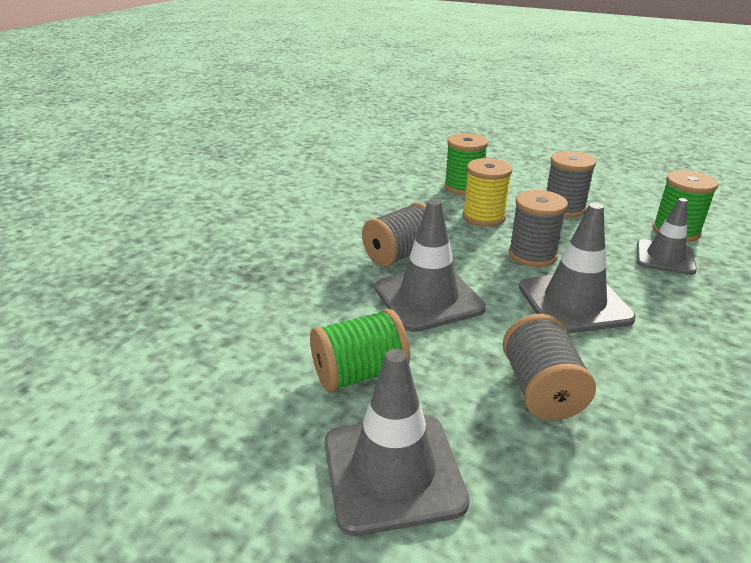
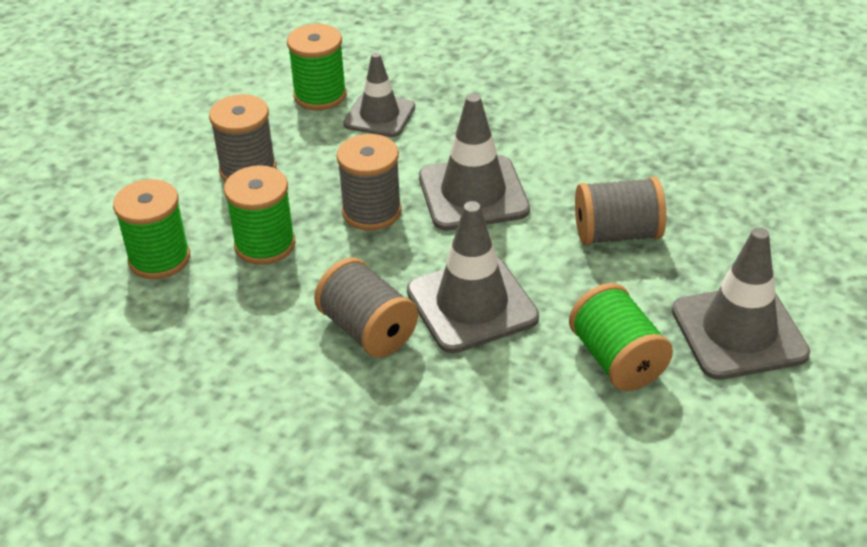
camera: 90 degrees left, 10 degrees up
(484, 217) = (265, 245): yellow spool -> green spool

